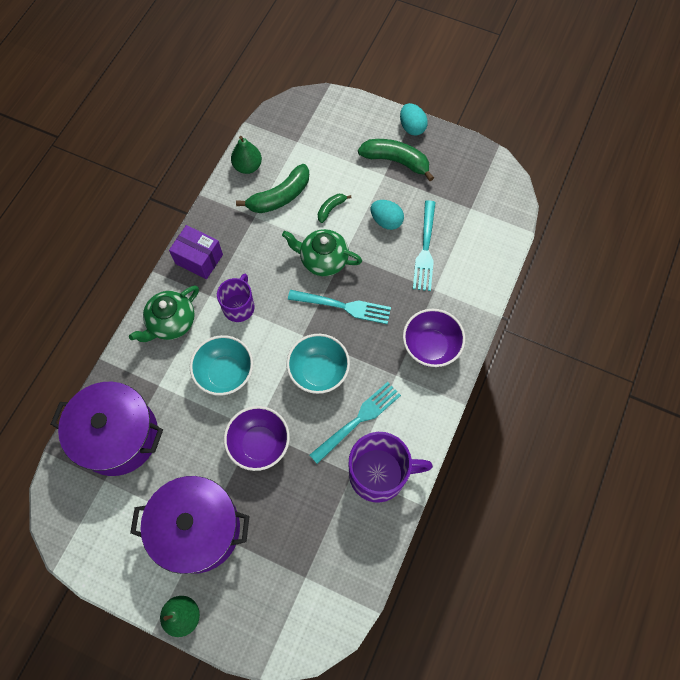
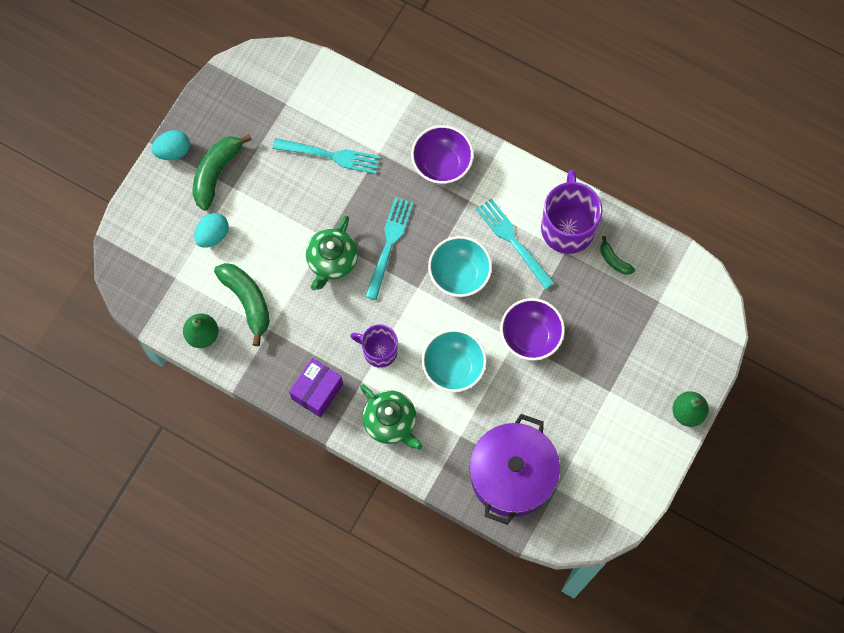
camera: 85 degrees left, 5 degrees up
(198, 529) = (609, 397): purple pot -> none
(331, 209) = (269, 247): green banana -> green banana (614, 260)
(386, 221) = (292, 191): turquoise egg -> turquoise egg (213, 235)

